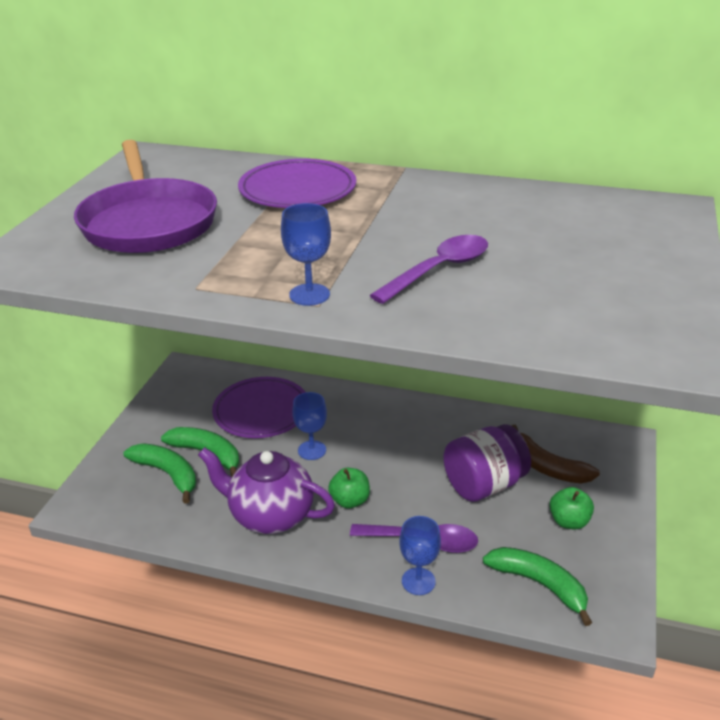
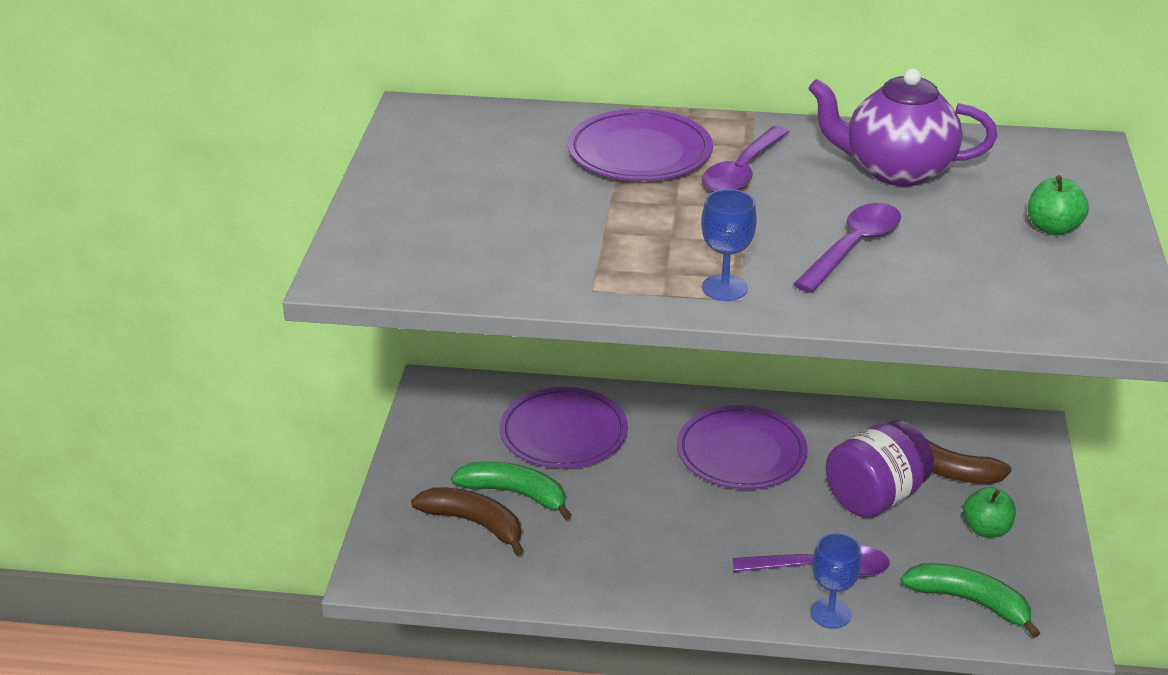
camera: 10 degrees left, 0 degrees up
(148, 222) = (483, 209): purple pan -> none
(167, 474) = (474, 523): green banana -> brown banana
(270, 515) = (626, 559): purple teapot -> purple teapot (896, 170)
(312, 450) = (648, 476): blue goblet -> none
(350, 501) = (718, 532): green apple -> green apple (1053, 228)
(373, 207) = (742, 172): none -> purple spoon
(389, 438) = (741, 453): none -> purple plate

